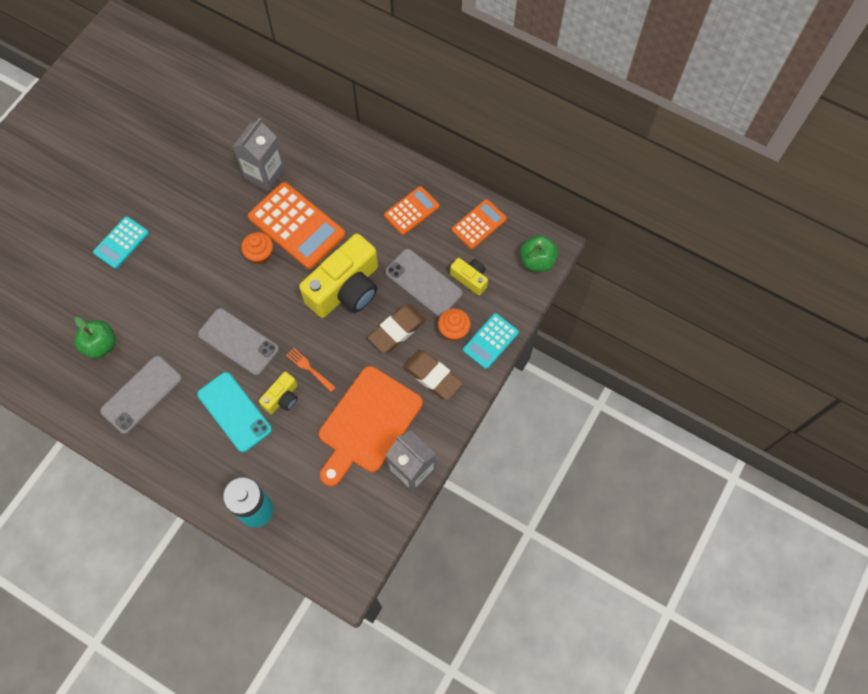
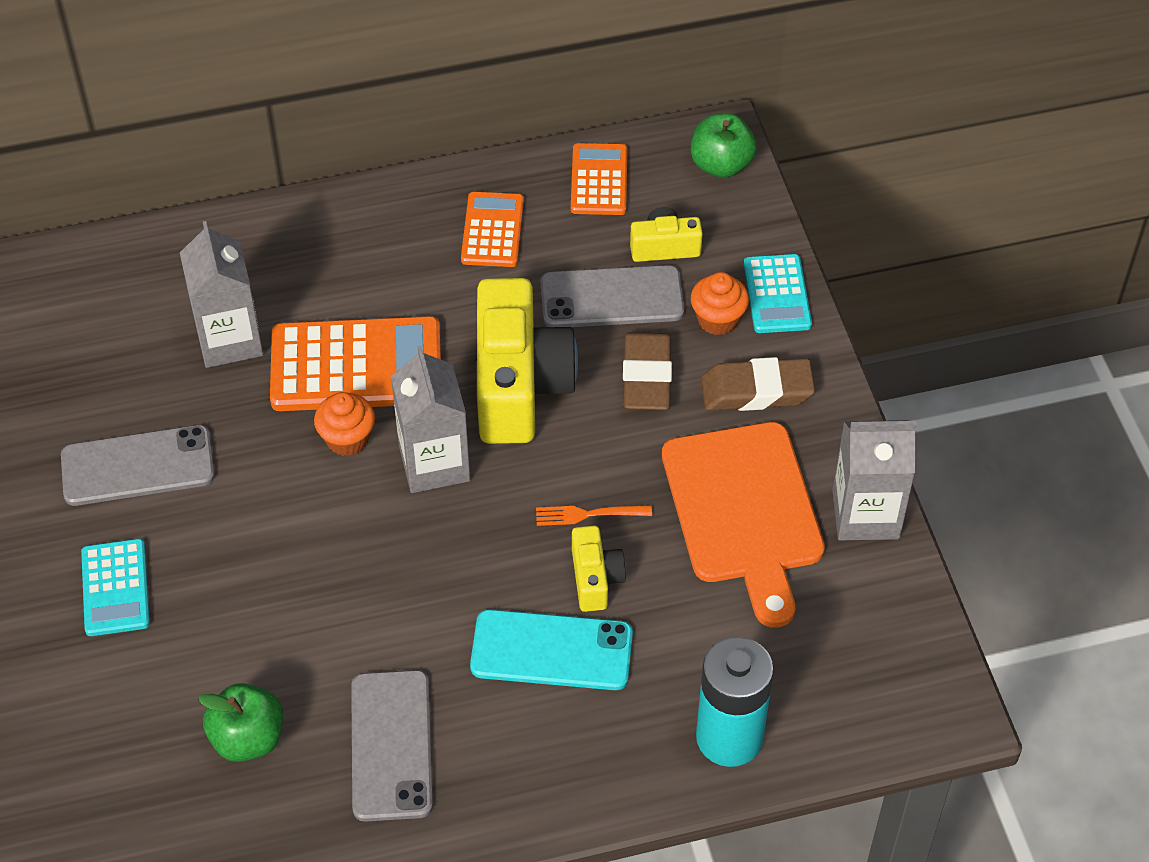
camera: 45 degrees left, 15 degrees down
(238, 342) = (450, 565): grey phone -> grey phone (138, 466)
(279, 294) = (434, 463): none -> grey carton

